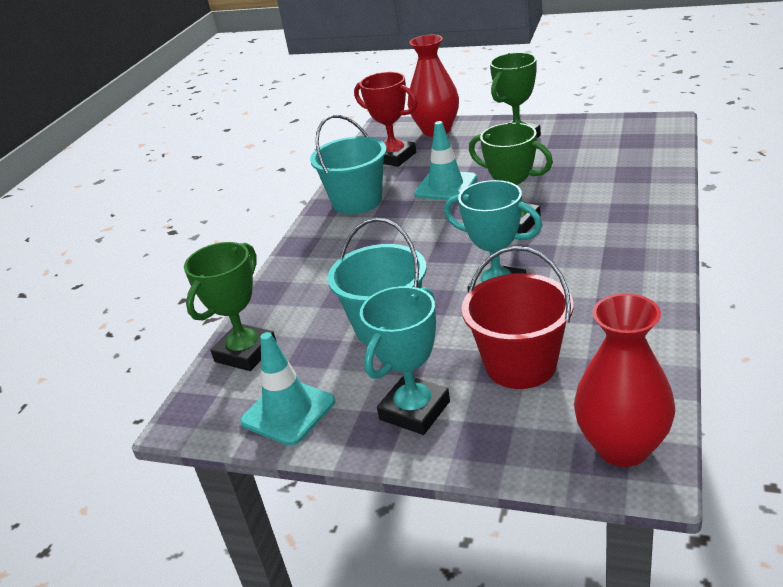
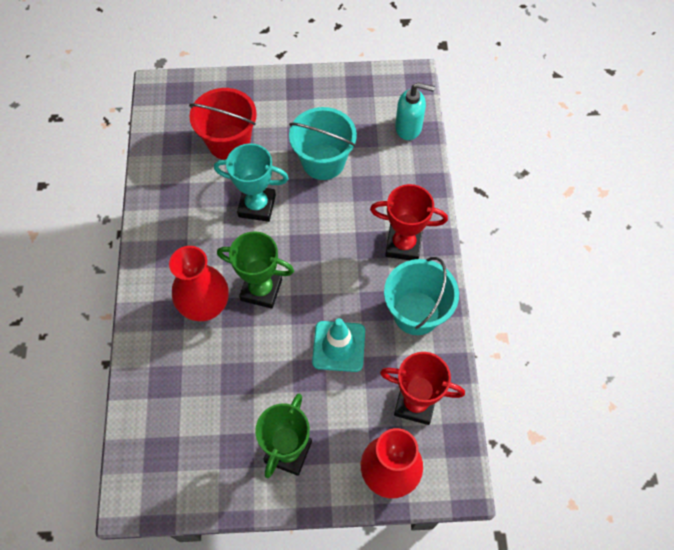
camera: 155 degrees right, 30 degrees up
(245, 352) = (409, 128): green trophy -> turquoise soap dispenser
(288, 412) = (355, 90): turquoise traffic cone -> none
(336, 245) = (403, 245): none -> red trophy
(415, 410) = (282, 102): turquoise trophy -> none
(622, 447) = (168, 98): red vase -> red vase (205, 306)

